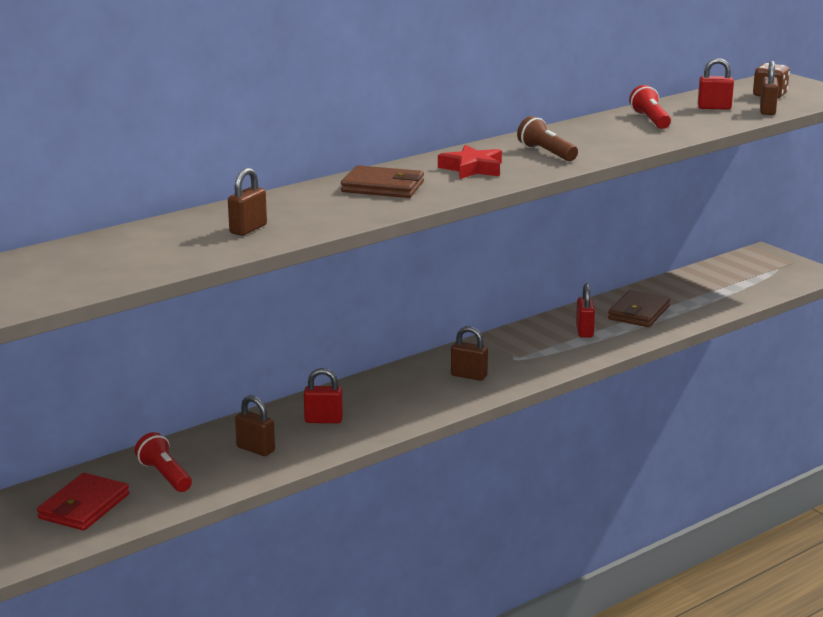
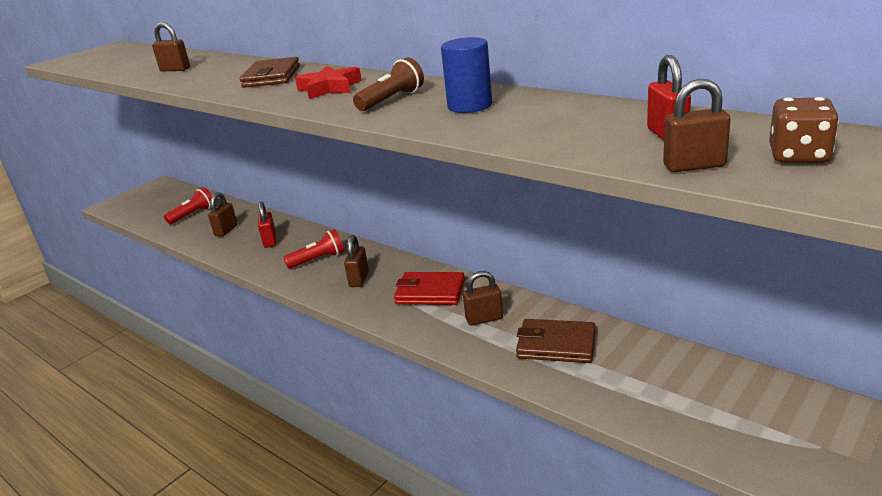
camera: 80 degrees right, 5 degrees up
(84, 506) = (159, 205): red wallet -> red wallet (430, 292)
(584, 331) = (484, 319): red padlock -> brown padlock
(596, 136) = (470, 106): none -> blue cylinder
(650, 120) = (561, 115): red flashlight -> red flashlight (318, 259)

